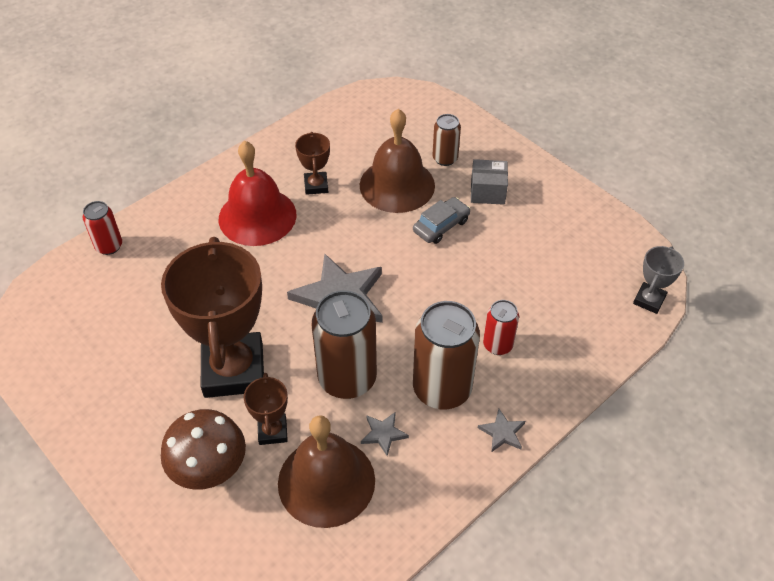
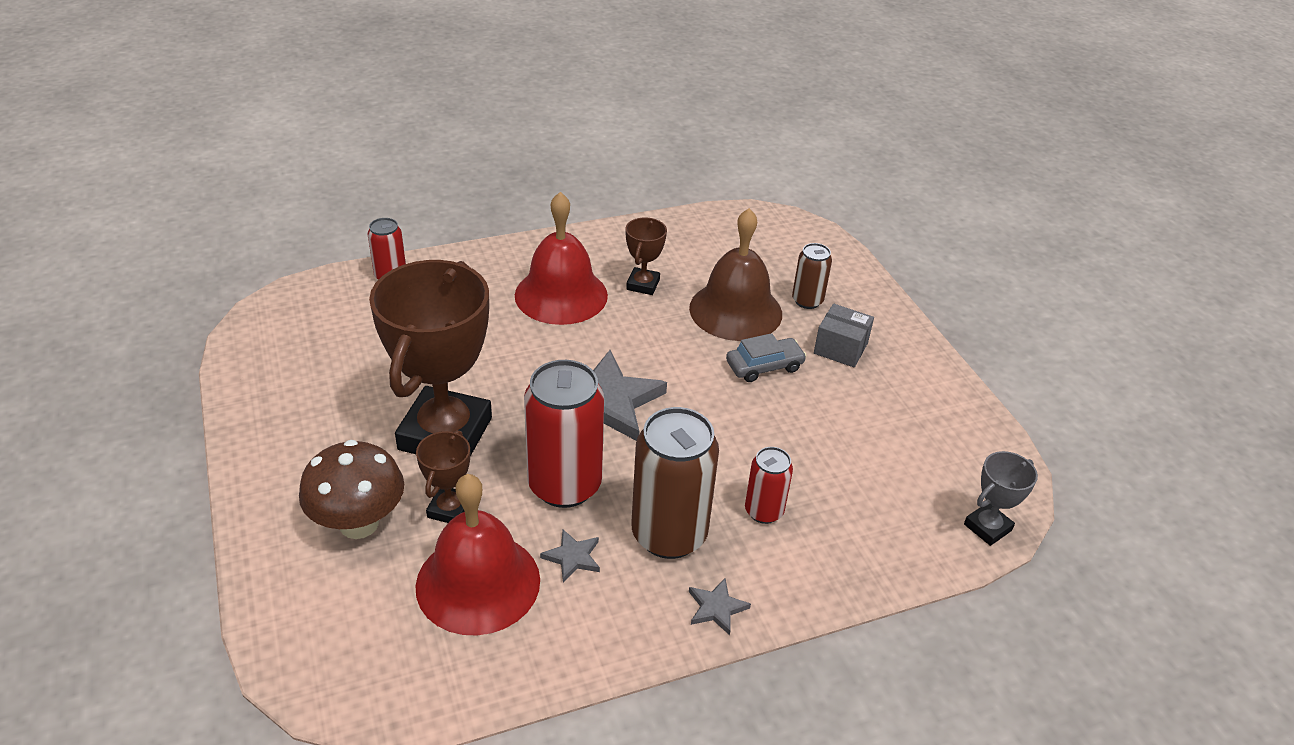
camera: 20 degrees right, 10 degrees down
(326, 481) = (478, 582): brown bell -> red bell
(347, 379) = (564, 485): brown can -> red can

